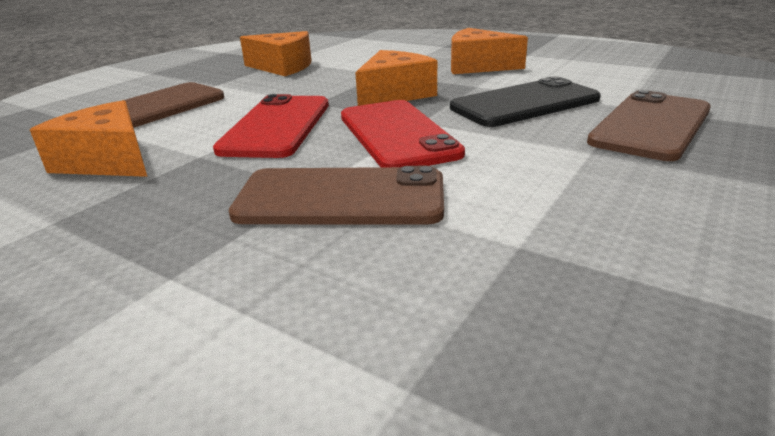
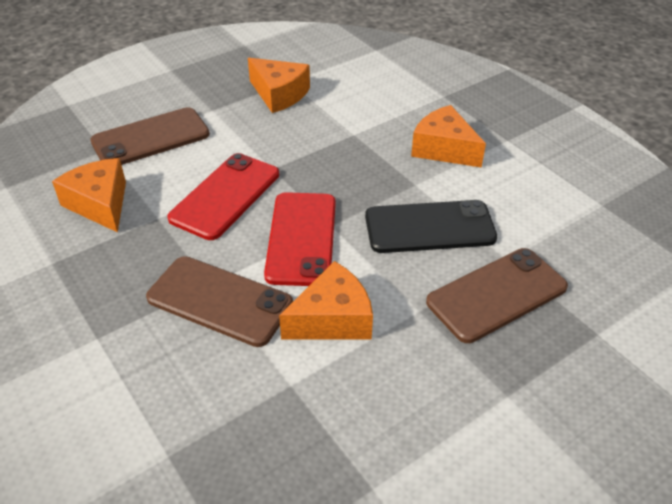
camera: 20 degrees right, 15 degrees up
(394, 94) = (339, 176): orange cheese -> orange cheese (332, 319)

